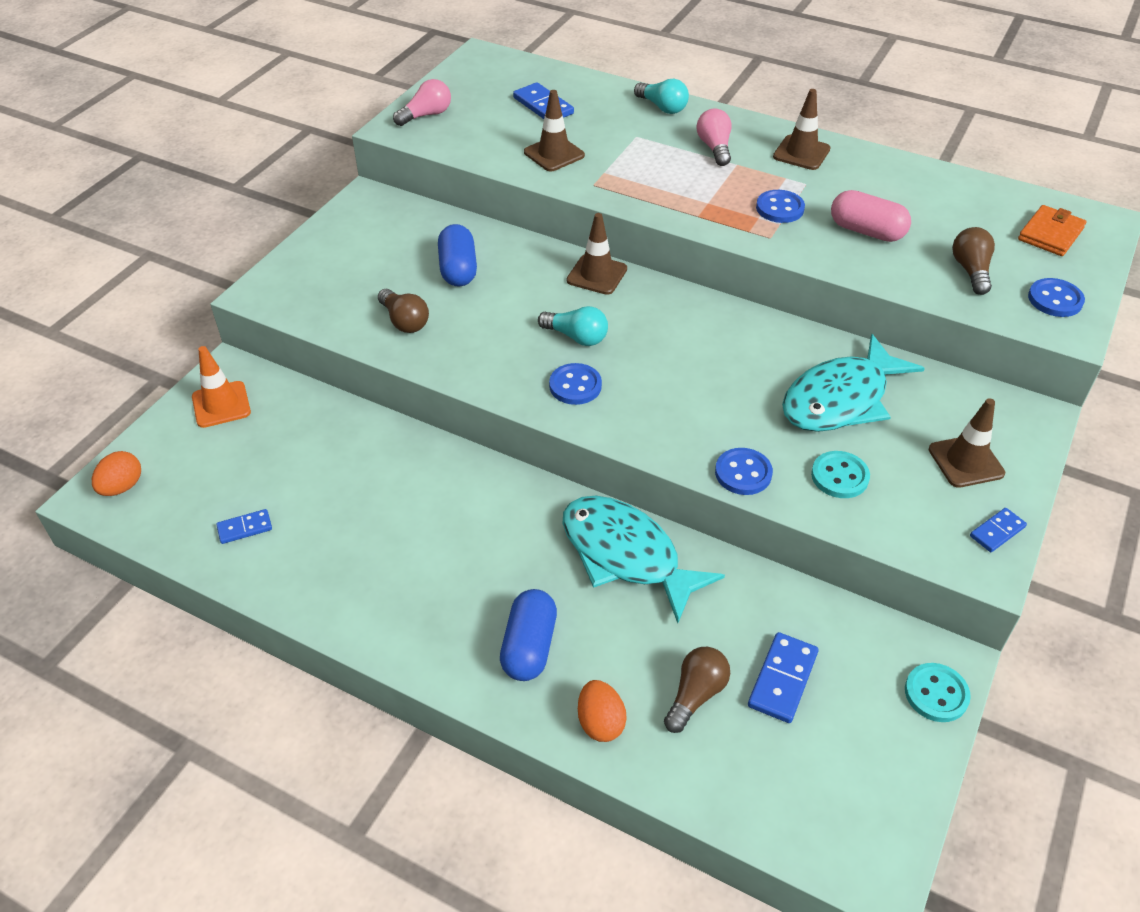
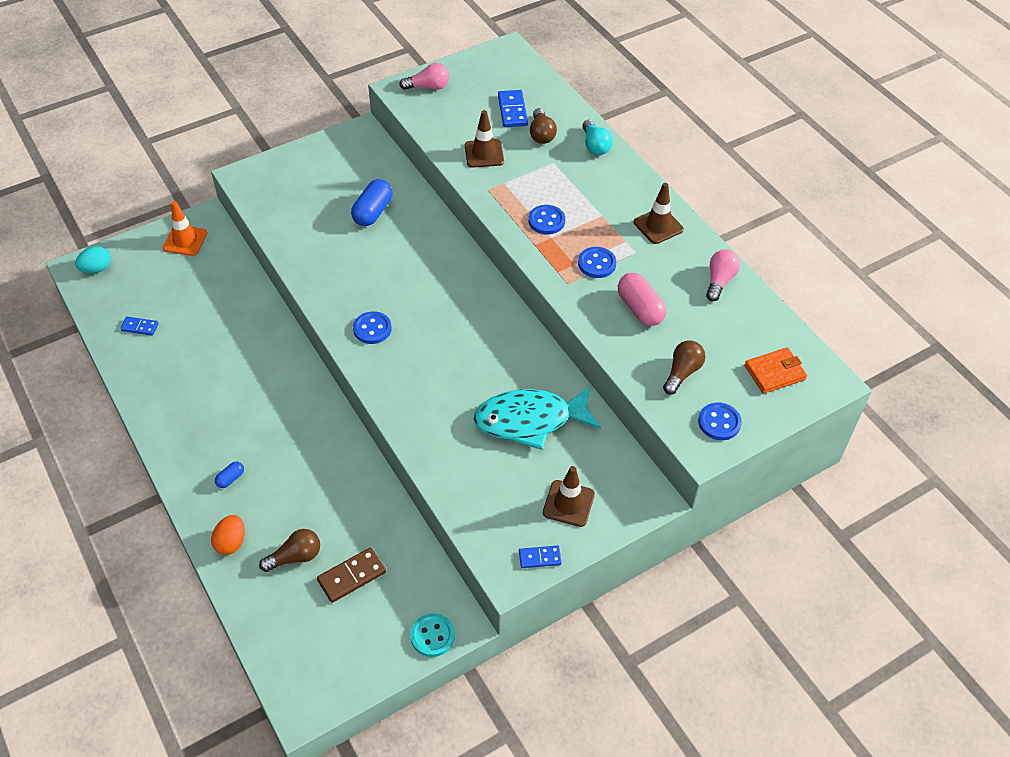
camera: 30 degrees right, 5 degrees up
(122, 487) = (97, 269): orange egg -> turquoise egg
(404, 321) = (310, 235): brown light bulb -> brown light bulb (541, 134)
(529, 647) = (230, 479): blue capsule -> blue capsule, size x0.50
(576, 337) = (403, 295): turquoise light bulb -> none
(597, 275) = (456, 256): brown traffic cone -> none
(626, 555) = (331, 454): turquoise fish -> none
(714, 148) = (599, 195): pink light bulb -> pink light bulb (719, 281)
(743, 473) = (419, 437): blue button -> blue button (546, 221)
(783, 679) = (352, 576): blue domino -> brown domino
(839, 476) = (477, 470): turquoise button -> none

